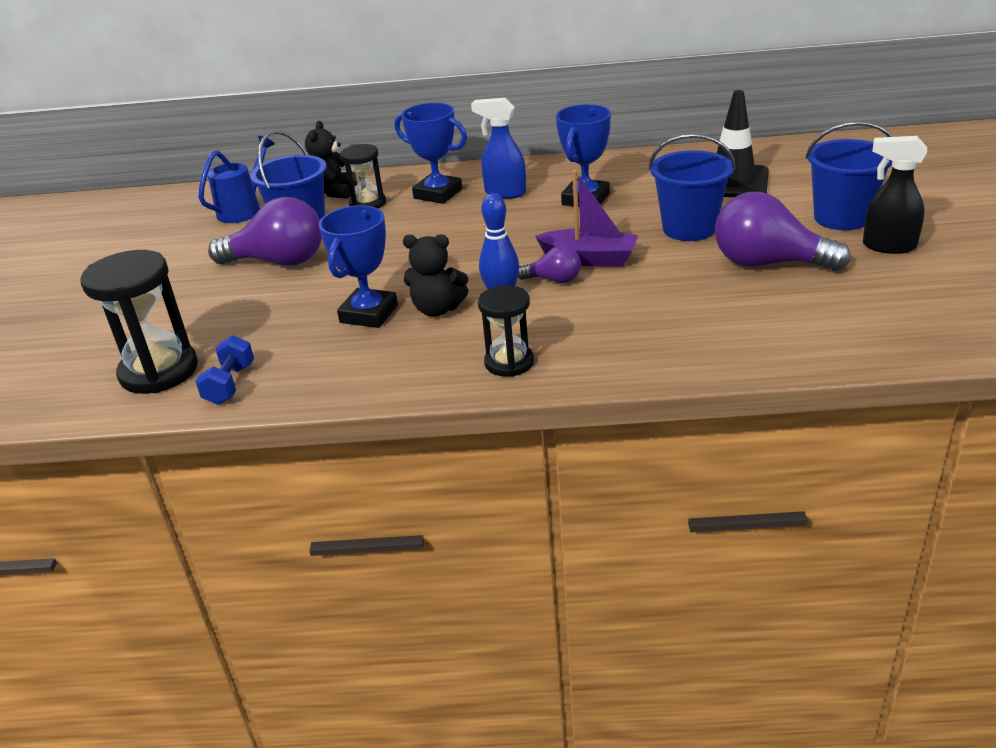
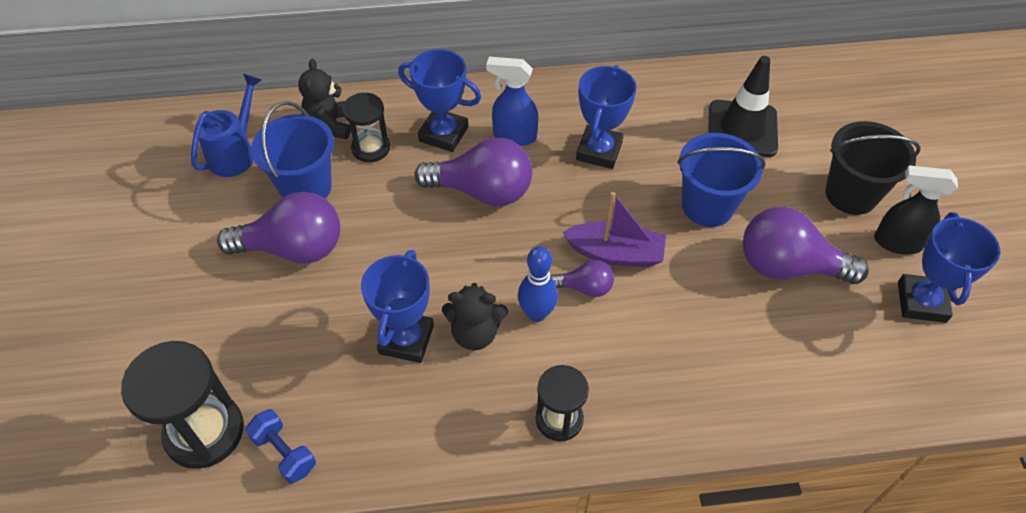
camera: 10 degrees left, 20 degrees up
(230, 384) = (284, 453): blue dumbbell -> blue dumbbell turned 45 degrees counterclockwise
(466, 225) = (482, 191): none -> purple light bulb
(841, 218) = (851, 194): blue bucket -> black bucket
(912, 283) = (921, 302): none -> blue trophy

